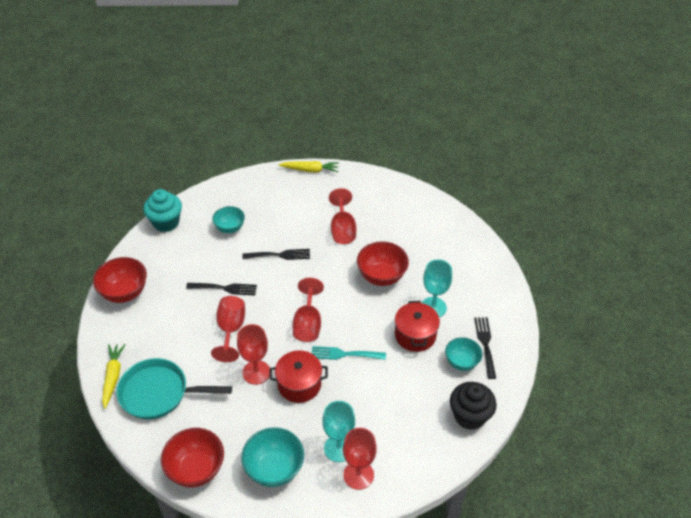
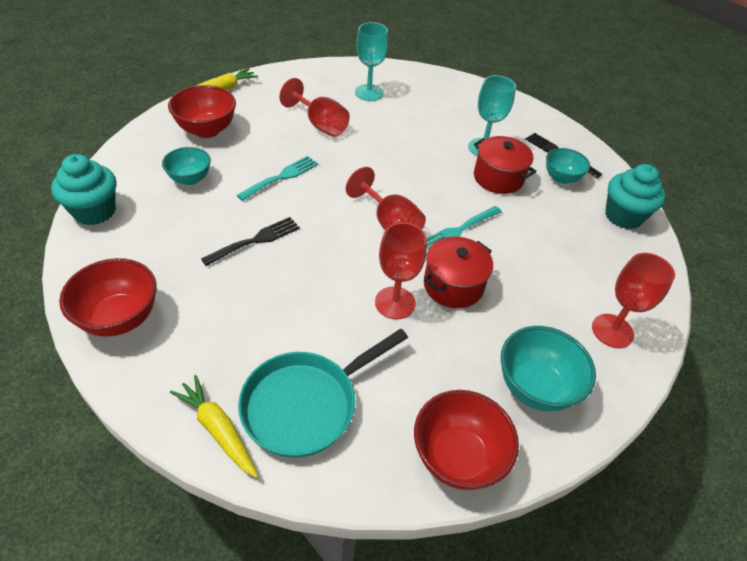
camera: 45 degrees left, 0 degrees up
(231, 330) = (313, 278): red goblet -> none
(280, 255) = (281, 177): black fork -> turquoise fork
(338, 448) = (564, 319): turquoise goblet -> turquoise goblet (369, 93)
(381, 276) = (407, 146): red bowl -> red bowl (207, 130)
(469, 416) = (623, 216): black cupcake -> turquoise cupcake

